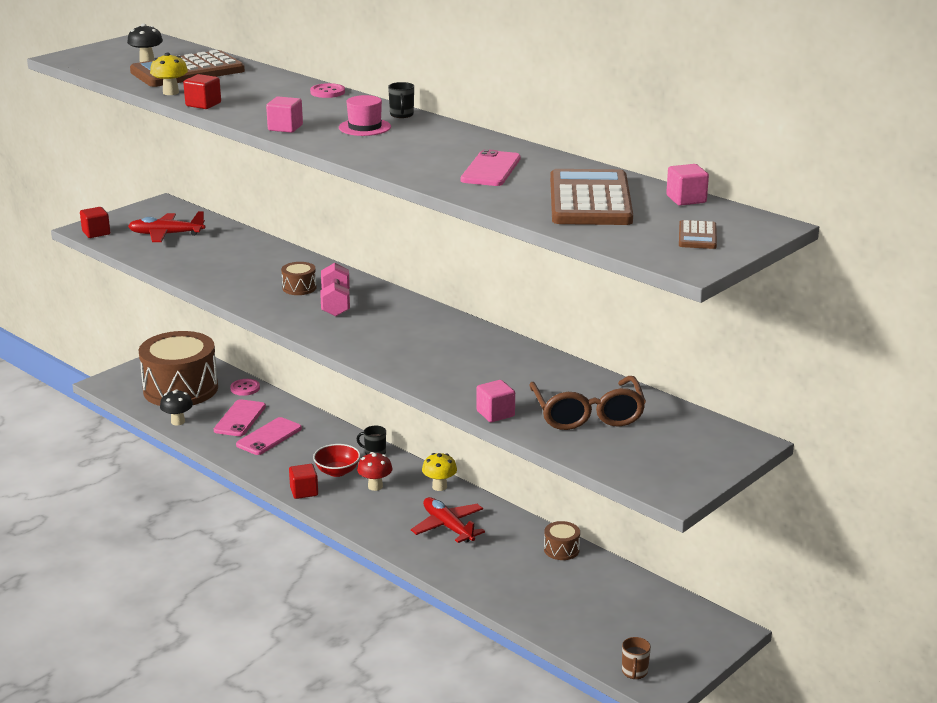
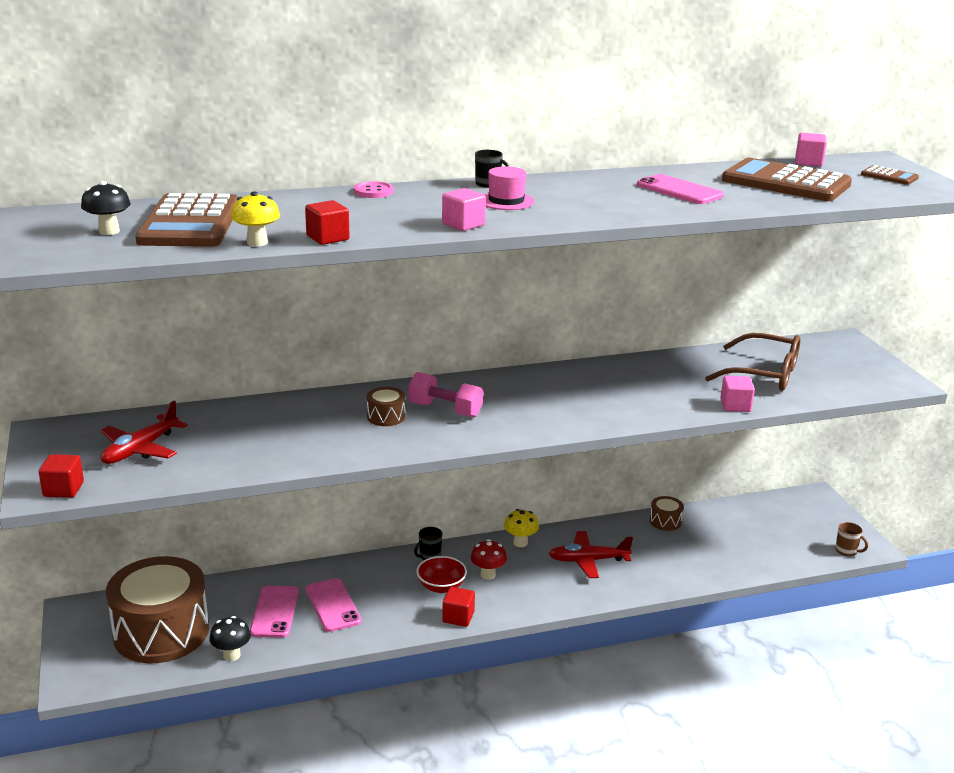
camera: 60 degrees left, 0 degrees up
(240, 418) = (275, 612): pink phone -> pink phone turned 45 degrees clockwise
(245, 388) = (215, 589): pink button -> none

